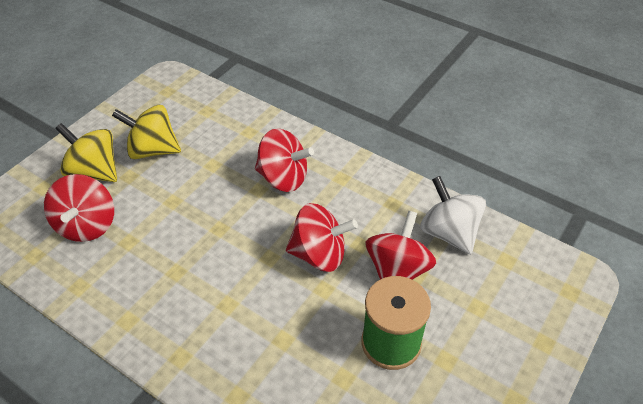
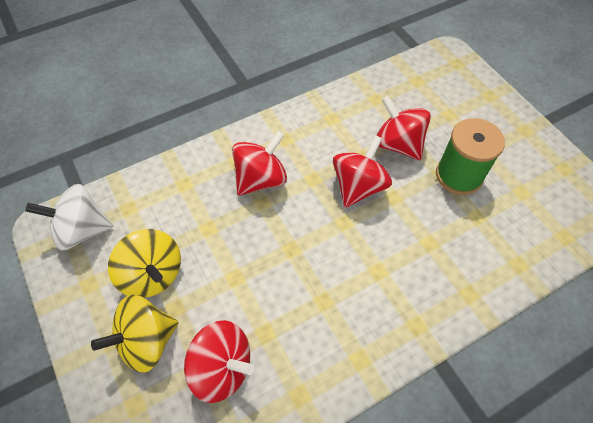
camera: 65 degrees left, 10 degrees up
(153, 150) = (152, 275): yellow spinning top -> yellow spinning top turned 75 degrees counterclockwise
(449, 233) = (378, 99): white spinning top -> white spinning top (81, 230)

